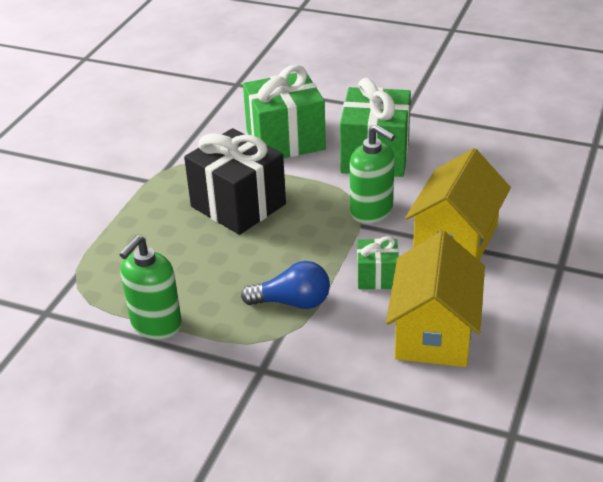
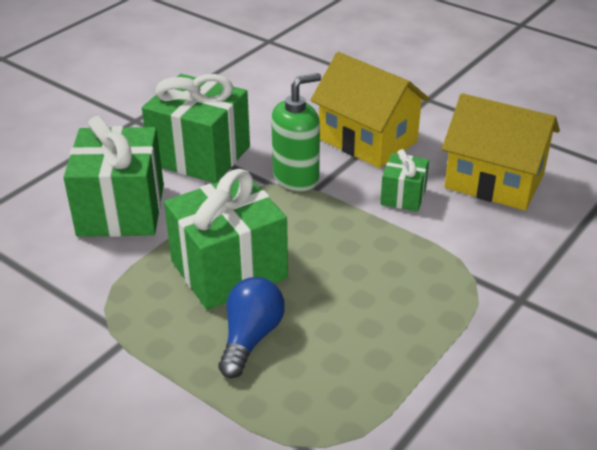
camera: 75 degrees left, 0 degrees up
(156, 325) = (426, 374): green soap dispenser -> none
(238, 205) = (229, 269): black gift -> green gift
(292, 302) = (422, 258): blue light bulb -> blue light bulb (250, 338)

